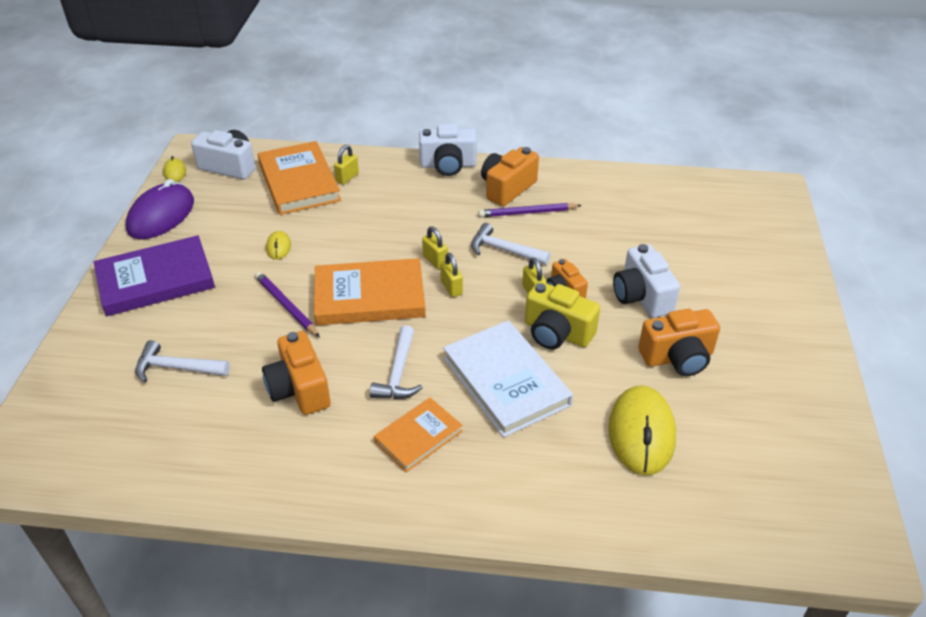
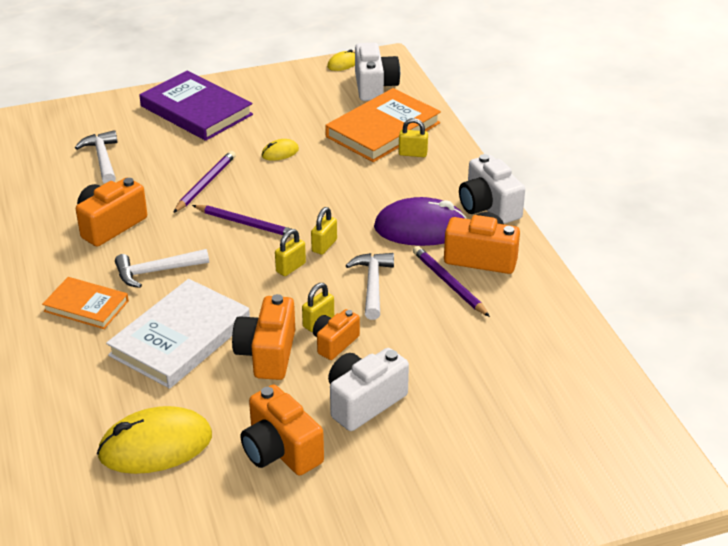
camera: 65 degrees right, 5 degrees down
(161, 215) = (278, 81): purple mouse -> purple mouse (421, 228)
(369, 296) = (246, 224): orange book -> purple pencil
(557, 333) = (267, 354): yellow camera -> orange camera

